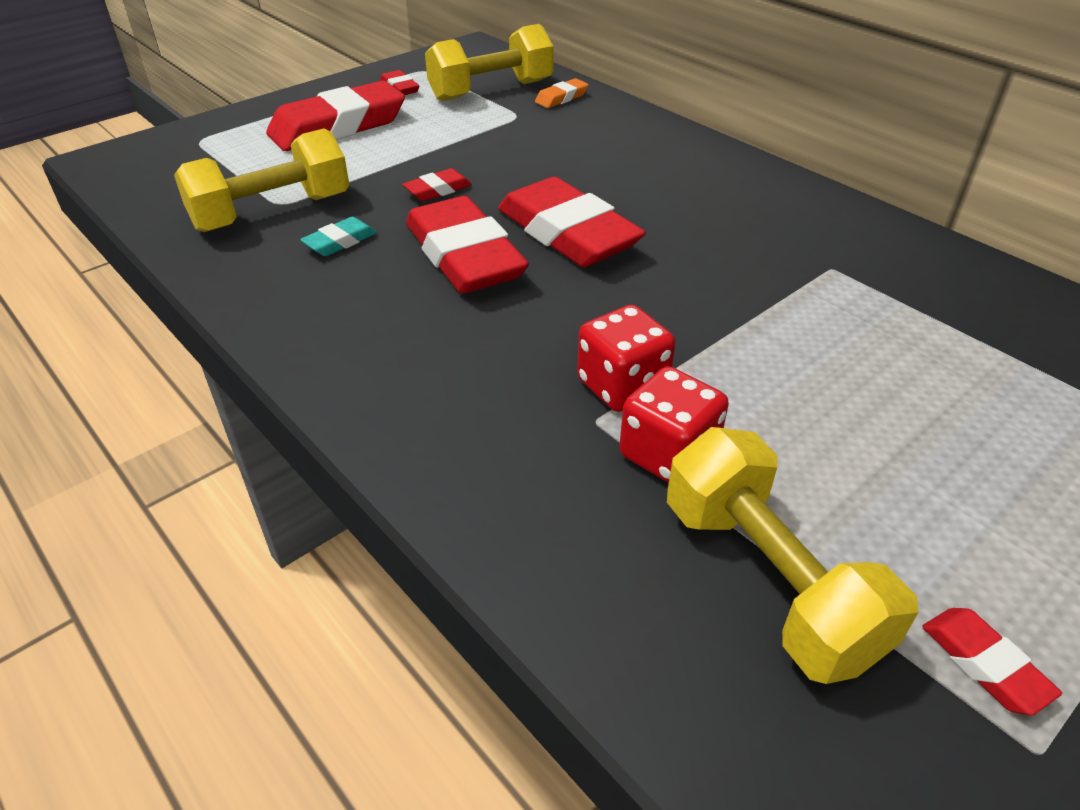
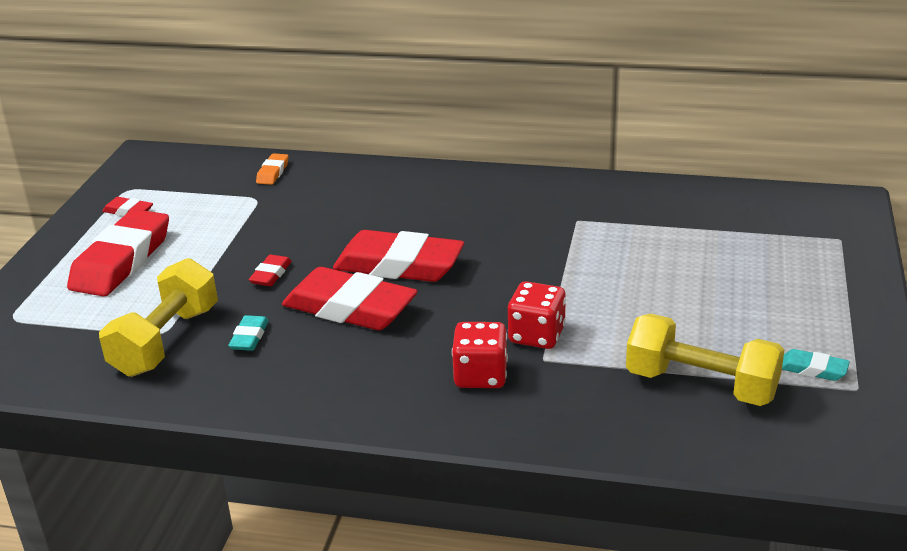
camera: 35 degrees left, 10 degrees down
(491, 91) = (209, 186): yellow dumbbell -> none
(668, 454) = (598, 356): red dice -> red dice (480, 376)
(984, 664) = (813, 369): red eraser -> turquoise eraser

